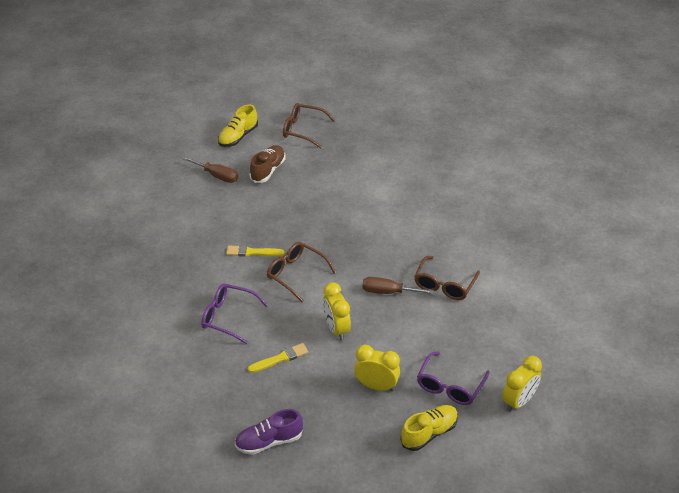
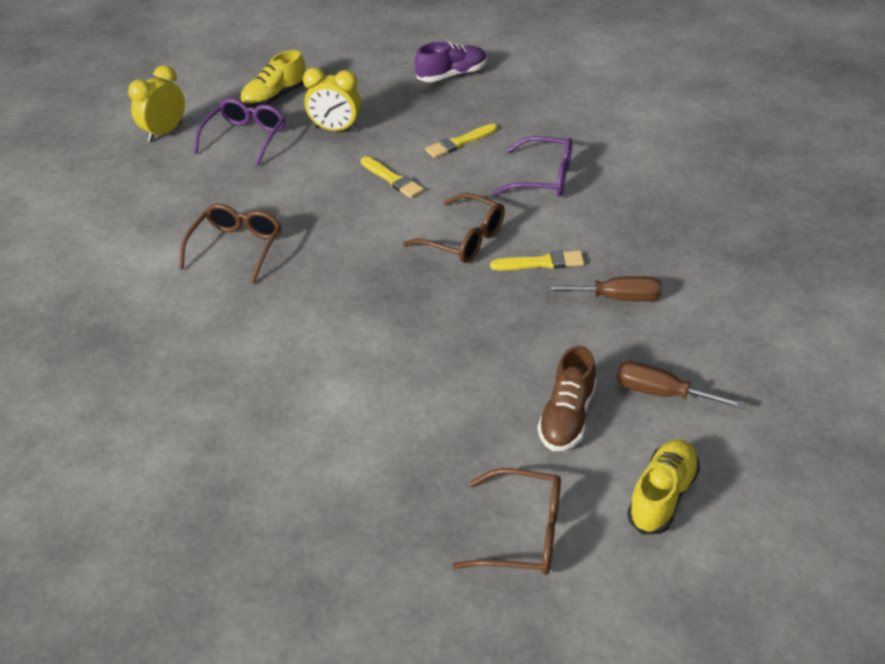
camera: 175 degrees right, 0 degrees up
(336, 329) = (392, 179): yellow clock -> yellow brush
(388, 292) = (322, 230): brown screwdriver -> brown screwdriver (616, 298)

